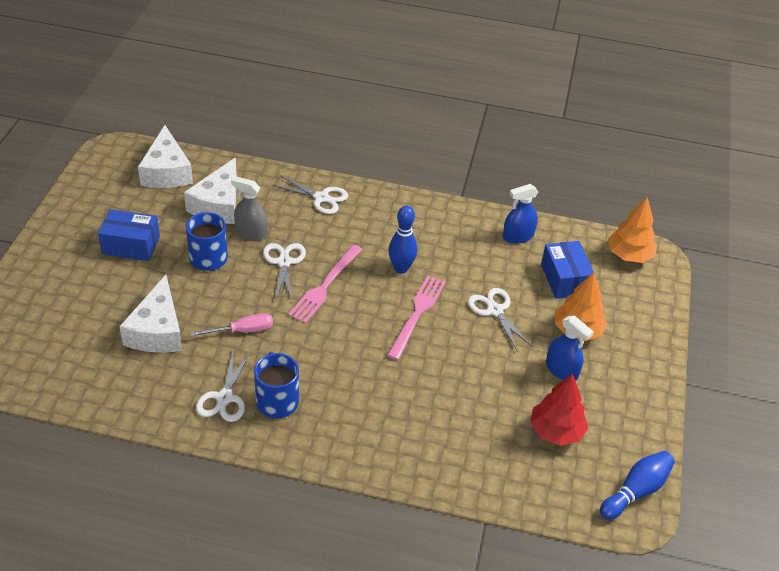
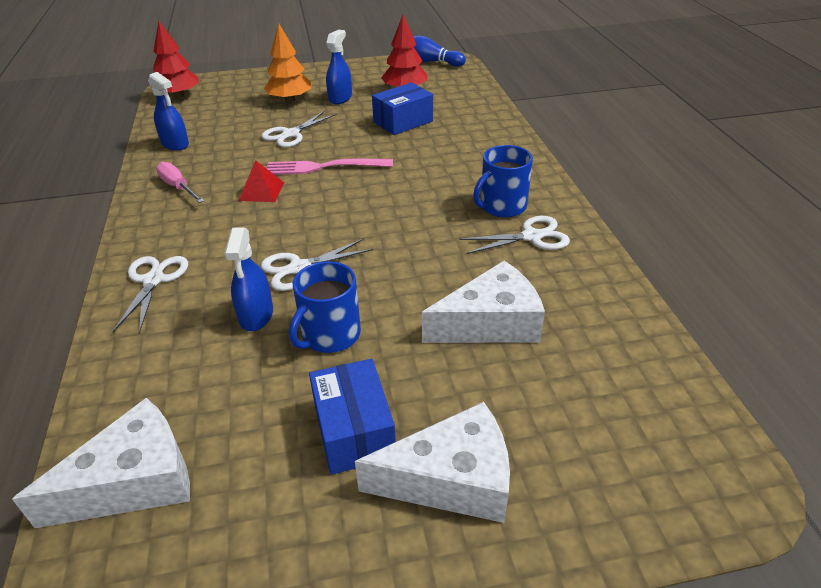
camera: 110 degrees left, 5 degrees down
(218, 204) = (206, 372): white cheese -> white cheese (452, 479)
(242, 331) = (433, 258): pink screwdriver -> pink screwdriver (178, 187)
(251, 232) = (256, 315): grey spray bottle -> blue spray bottle
(325, 286) = (321, 228): pink fork -> none
(401, 268) = (261, 191): blue bowling pin -> red pyramid
(565, 279) = (228, 114): blue box -> blue box (403, 122)
(629, 255) = (179, 95): orange tree -> red tree

